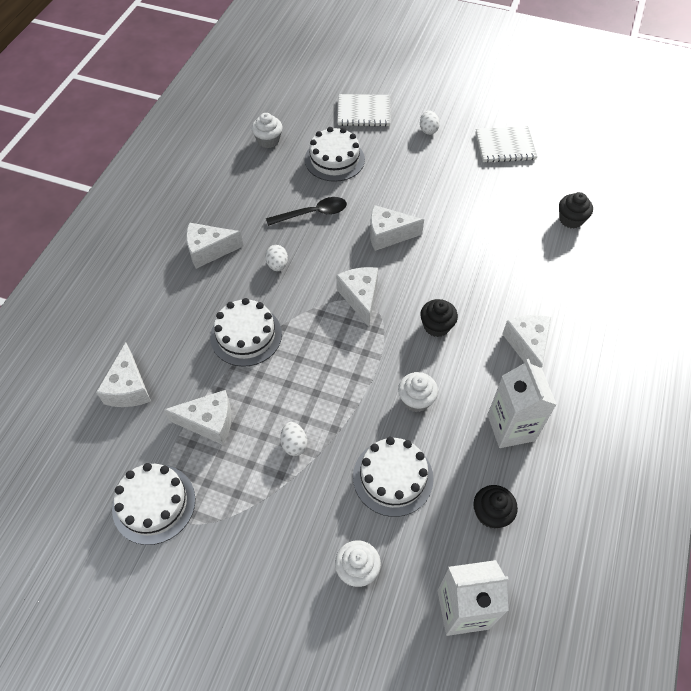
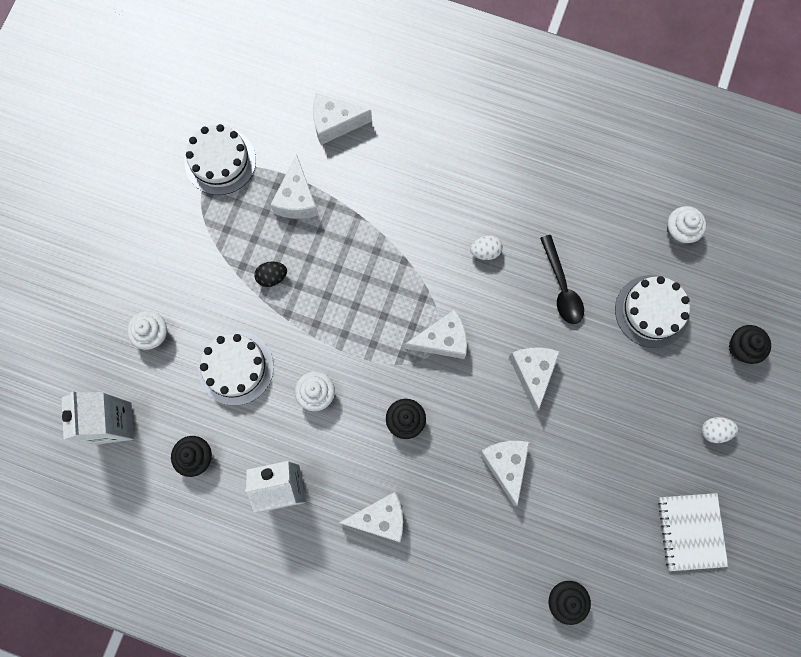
camera: 90 degrees right, 20 degrees up
(209, 251) = (503, 179): white cheese -> white cheese (505, 464)
(246, 335) = (394, 225): white cake -> none
(294, 444) = (272, 277): white egg -> black egg
(364, 112) = (742, 348): white notebook -> black cupcake

